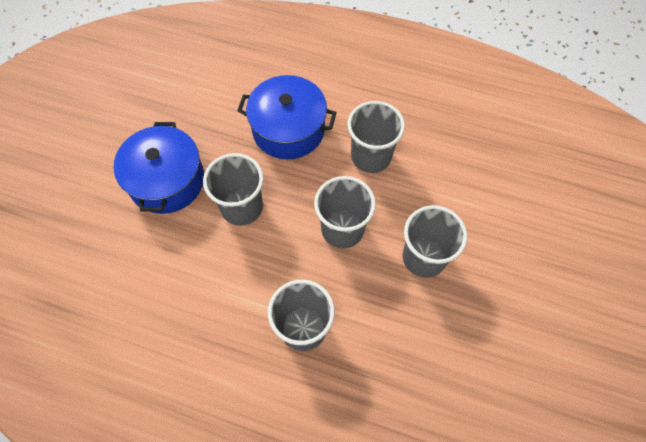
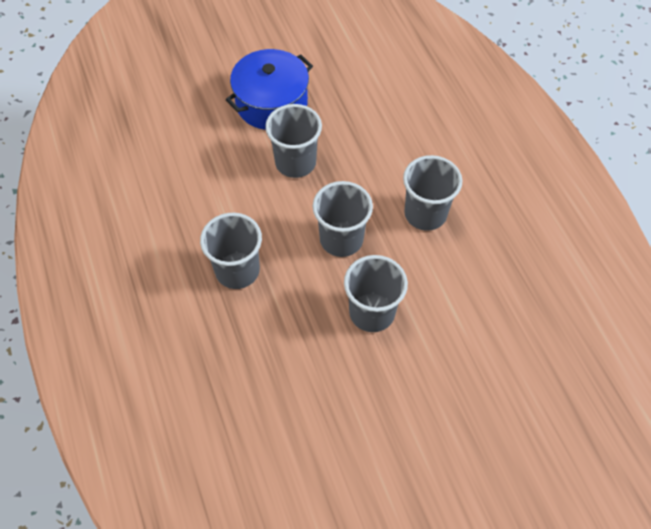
camera: 50 degrees right, 5 degrees down
(288, 129) = (391, 143): blue pot -> none

